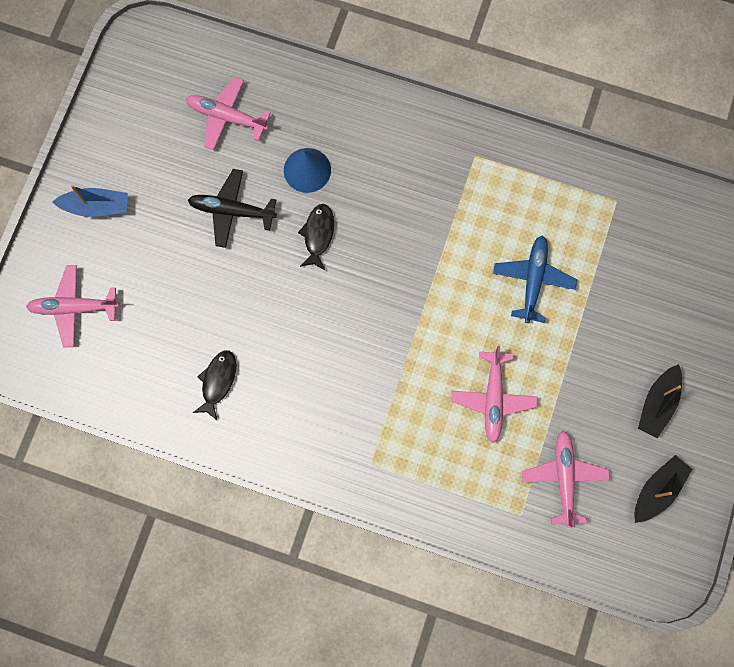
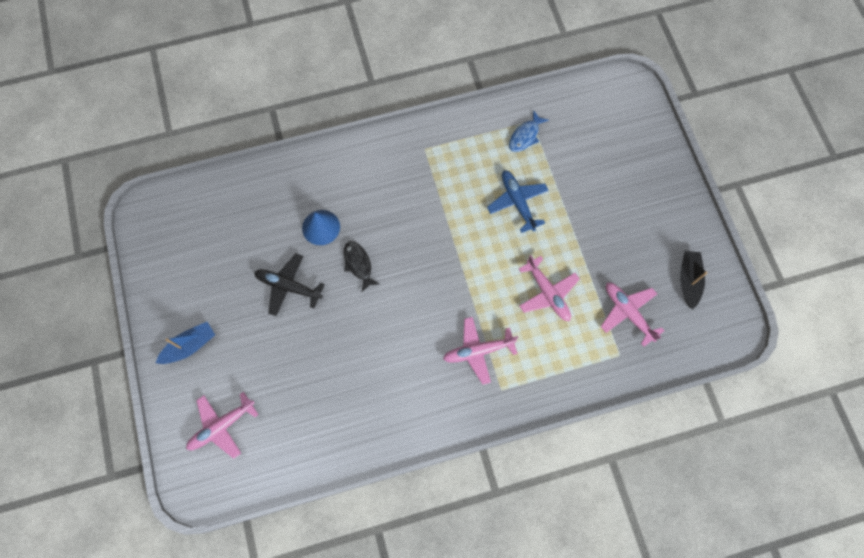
camera: 35 degrees left, 5 degrees down
(218, 381) = (360, 407): black fish -> none
(227, 117) = (241, 227): pink plane -> pink plane (478, 351)
(232, 211) = (288, 286): black plane -> black plane turned 45 degrees clockwise
(596, 212) = (525, 136): none -> blue fish
(657, 403) = (648, 227): black boat -> none

